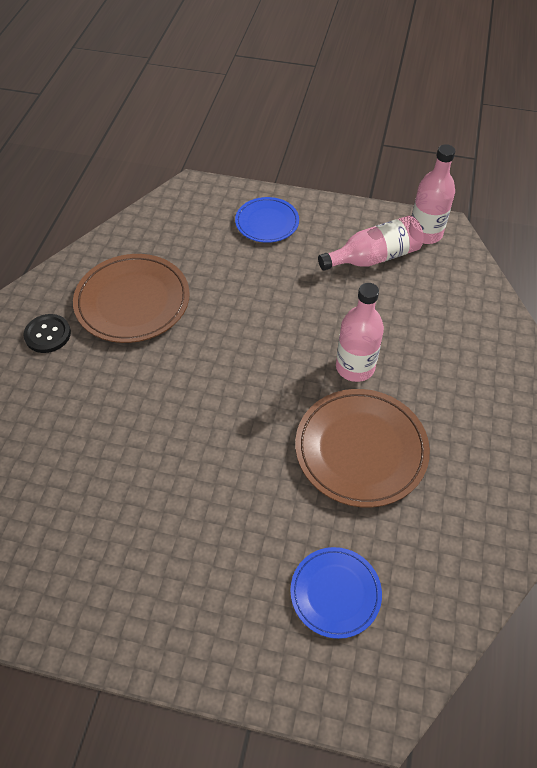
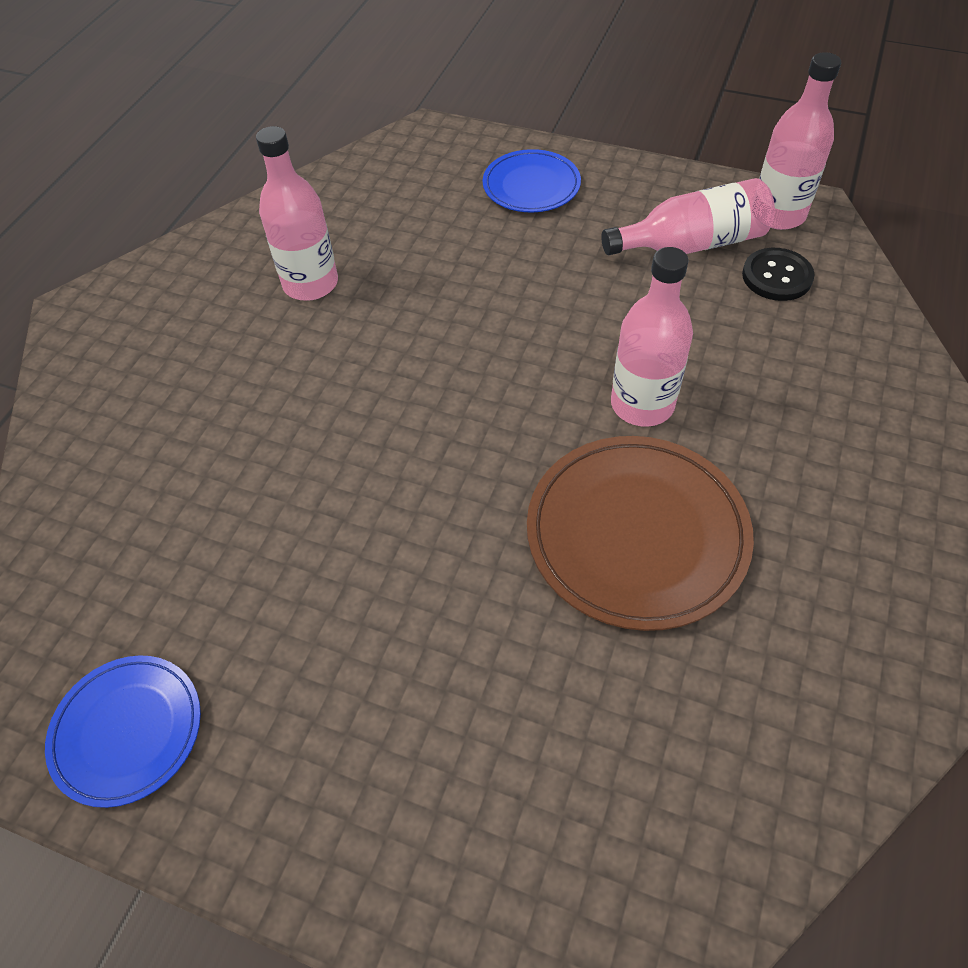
camera: 10 degrees right, 0 degrees up
(48, 334) = (176, 321): black button -> black button (777, 276)
(132, 301) = (310, 284): brown plate -> pink bottle
(335, 593) = (563, 771): blue plate -> blue plate (127, 731)

